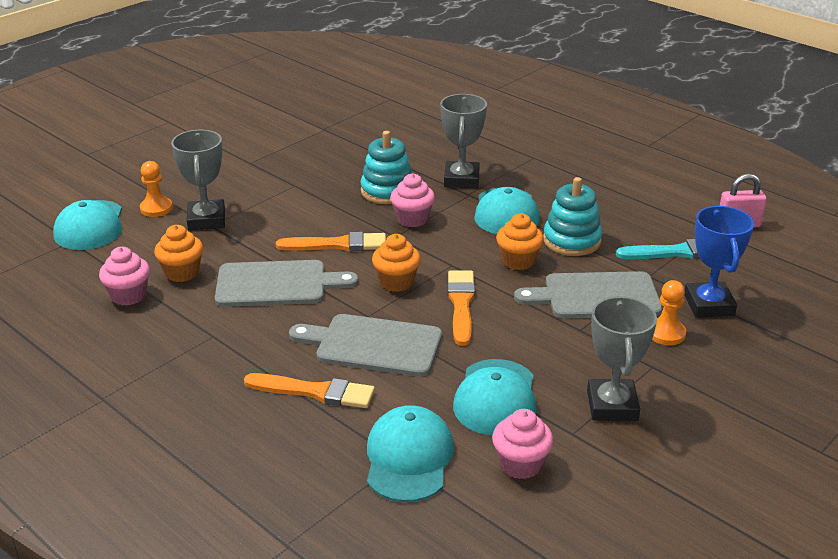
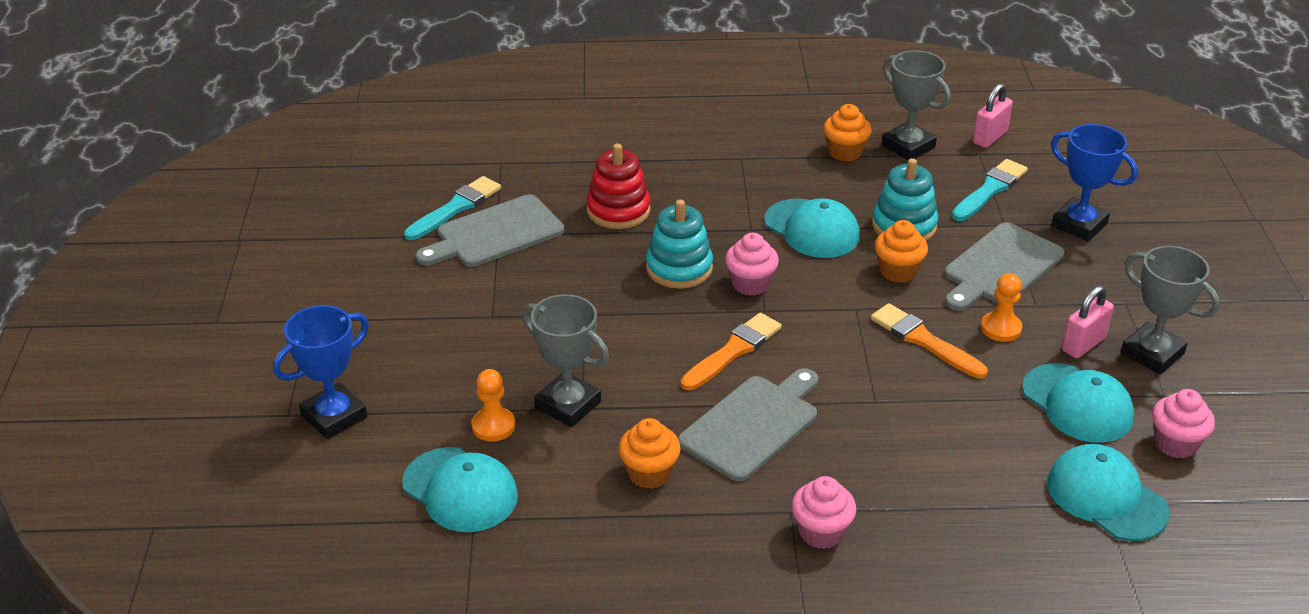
camera: 45 degrees left, 5 degrees up
(102, 165) = (334, 416): none -> blue trophy
(128, 296) = (644, 531): pink cupcake -> pink cupcake (821, 532)
(315, 392) = (955, 497): orange brush -> none
(326, 108) = (455, 208): none -> turquoise brush
(373, 345) = (925, 424): grey cutting board -> grey cutting board (495, 234)
(396, 282) = (843, 354): orange cupcake -> orange cupcake (845, 152)
(408, 148) = (618, 210): none -> red stacking toy
(461, 179) = (721, 217): grey trophy -> grey trophy (908, 146)
(569, 370) = (1083, 344): none -> pink padlock
(666, 333) = (1091, 268): orange pawn -> orange pawn (1001, 328)

